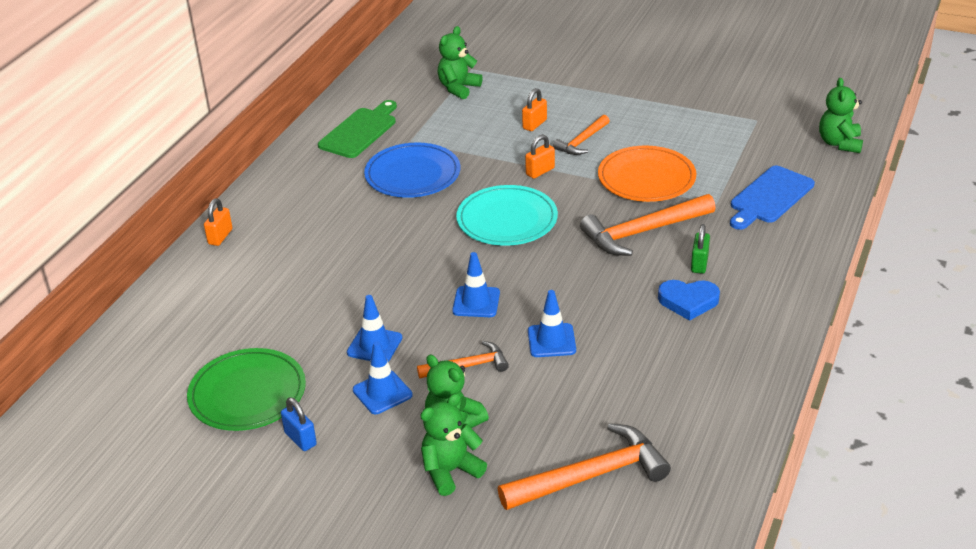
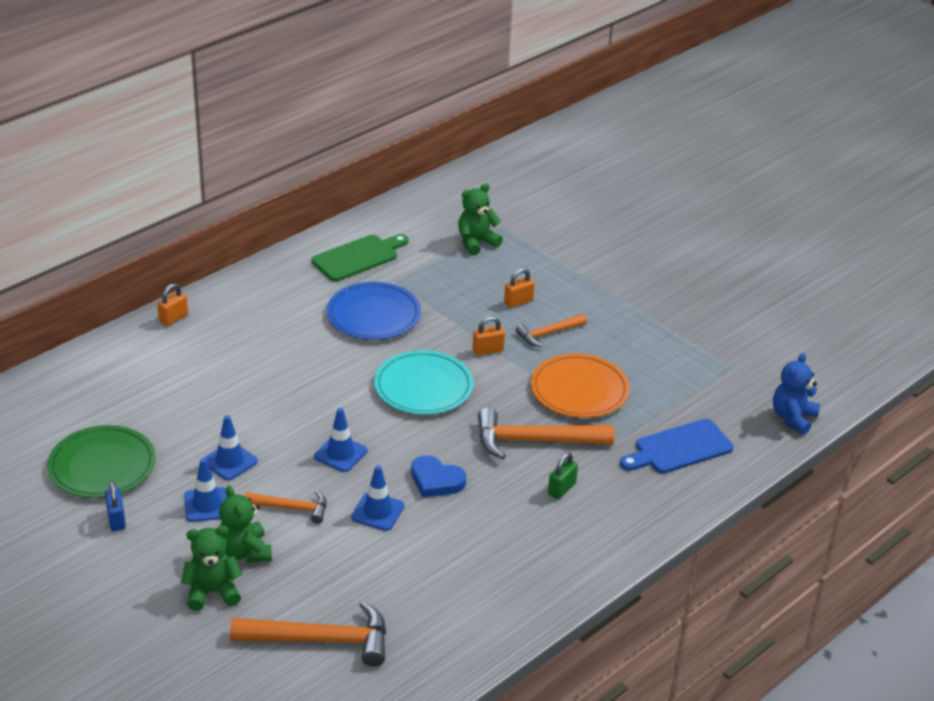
camera: 20 degrees right, 0 degrees up
(688, 301) = (523, 520): blue heart -> blue heart (436, 480)
(839, 143) = (793, 418): green teddy bear -> blue teddy bear

